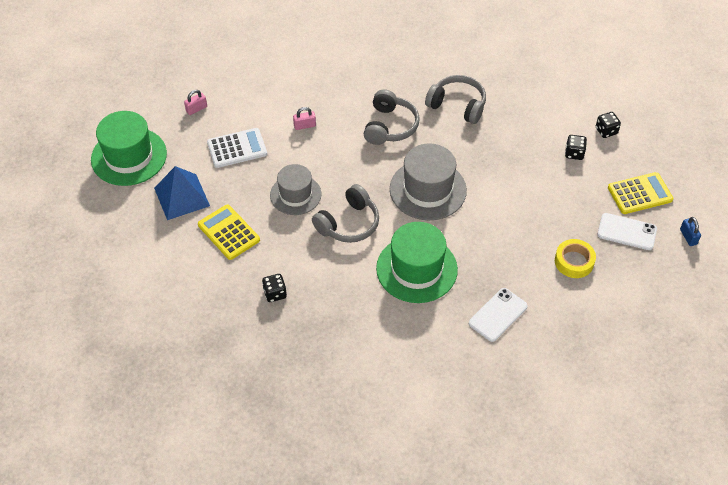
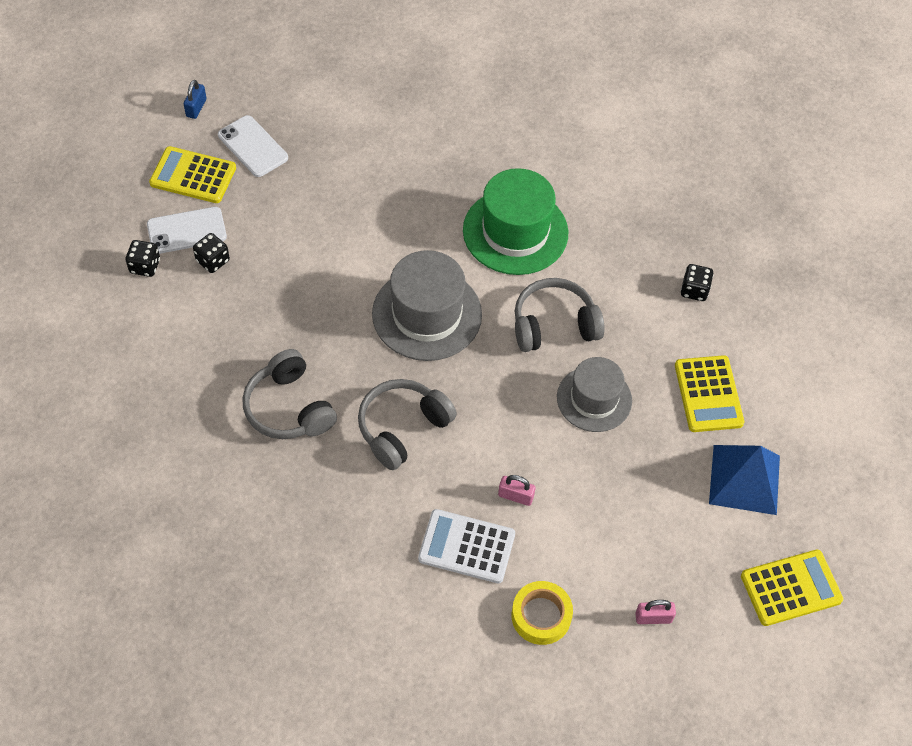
camera: 150 degrees left, 5 degrees up
(129, 156) = (791, 588): green hat -> yellow calculator
(237, 148) = (631, 513): white calculator -> white calculator (466, 547)
(498, 315) = (468, 143): white phone -> white phone (186, 231)
(574, 262) = (340, 149): yellow tape -> yellow tape (541, 616)

